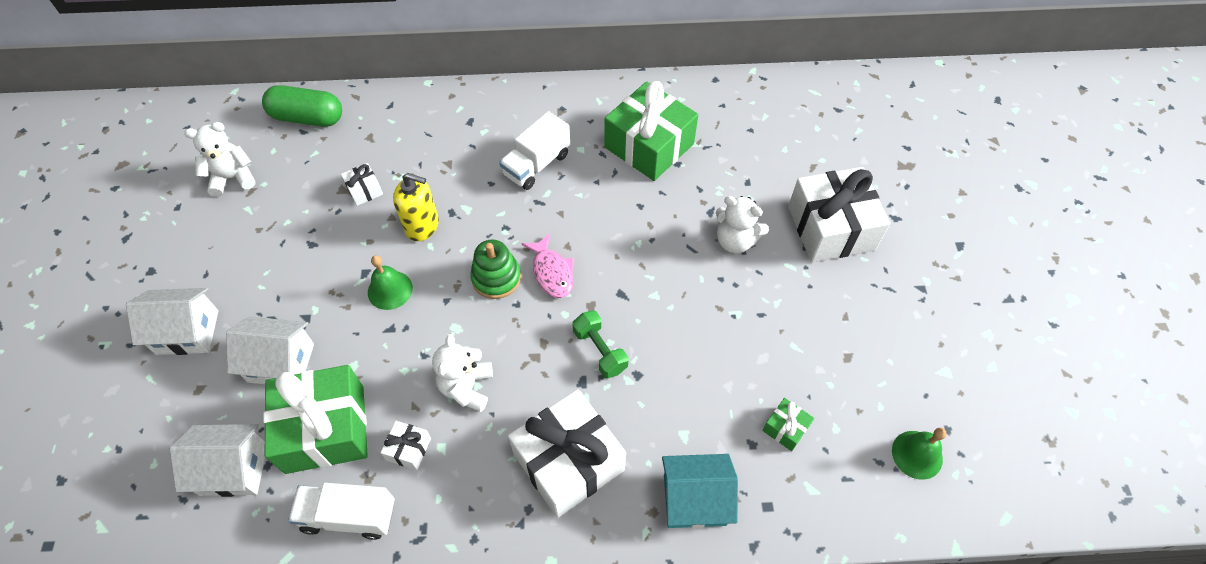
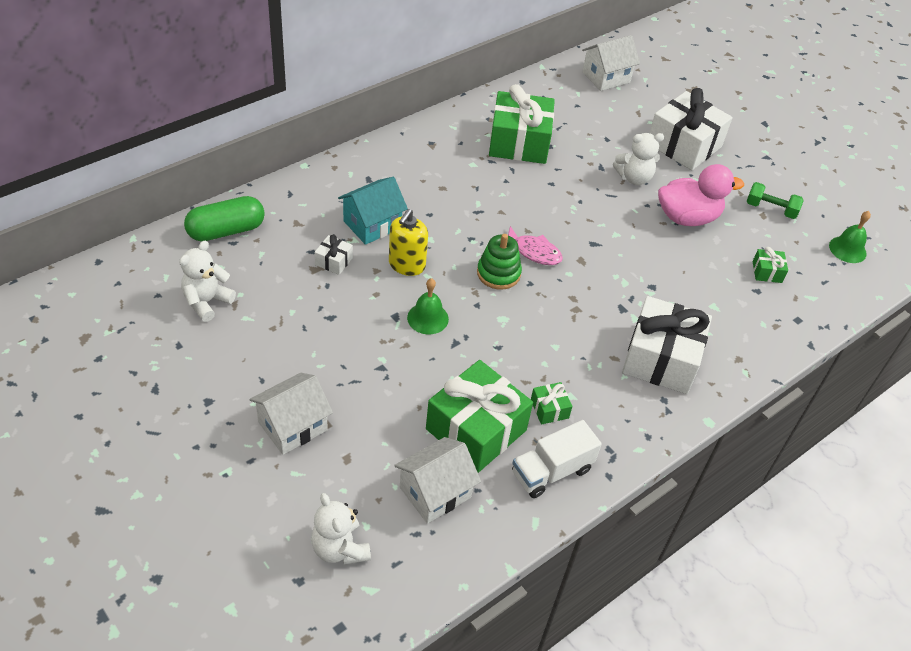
camera: 40 degrees left, 10 degrees down
(281, 363) = (395, 406): white house -> white house (606, 77)
(408, 449) = (549, 409): white gift -> green gift
(422, 225) = (406, 265): yellow soap dispenser -> yellow soap dispenser turned 135 degrees clockwise
(466, 387) = (549, 351): white teddy bear -> white teddy bear (340, 548)
(536, 164) = (451, 187): white truck -> none
(600, 350) = (614, 284): green dumbbell -> green dumbbell (770, 209)
(694, 499) = (755, 338): turquoise house -> turquoise house (372, 224)
(752, 315) = (687, 217): none -> pink duck

